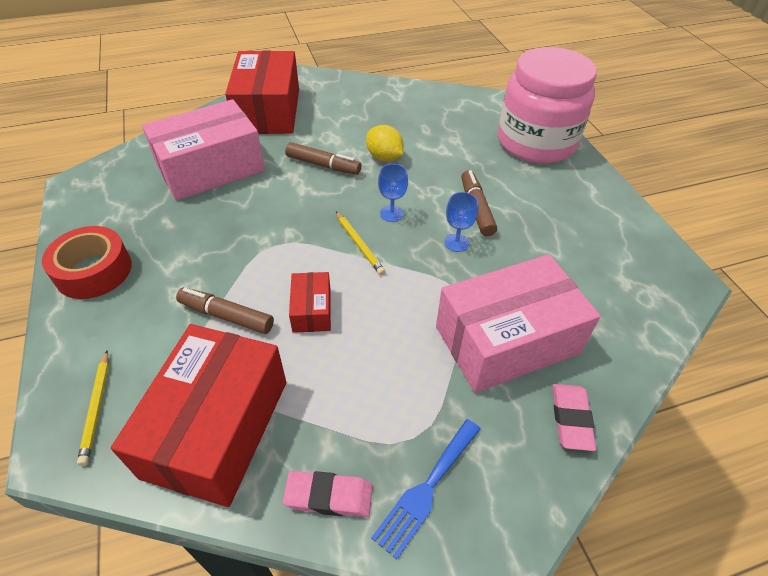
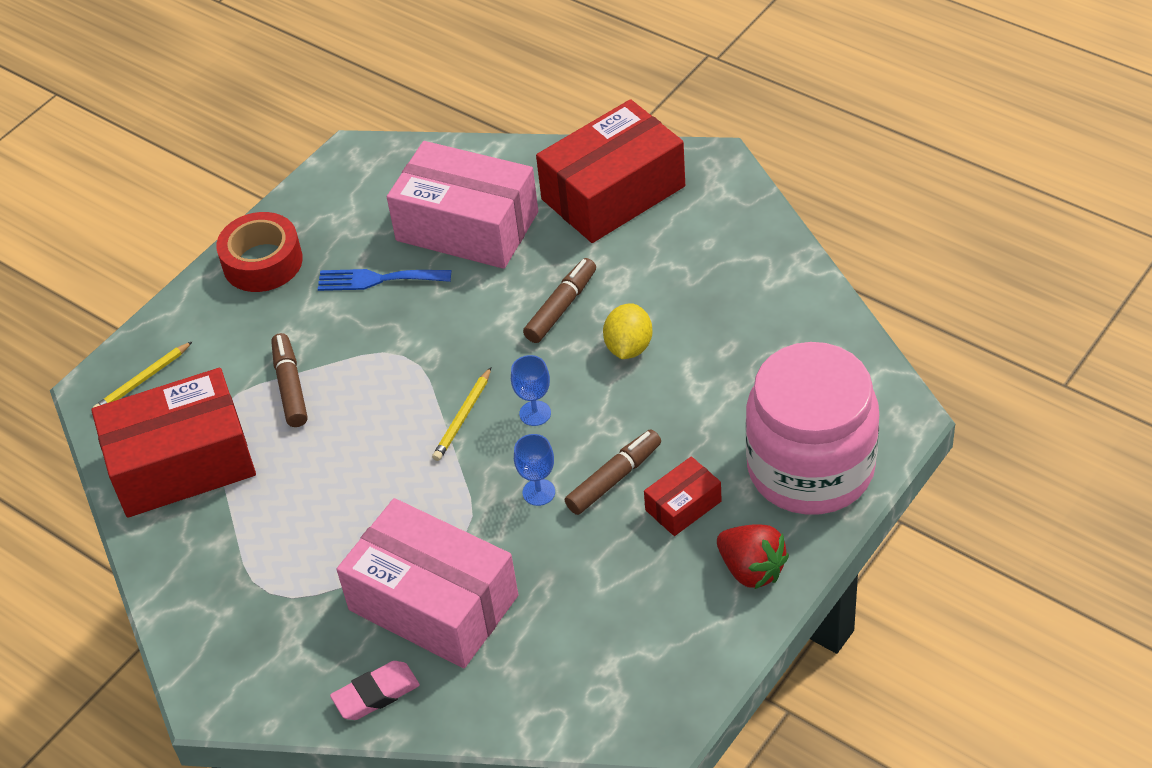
camera: 60 degrees right, 0 degrees up
(312, 310) = (346, 439): red box -> red box (683, 506)
(323, 165) = (561, 307): brown marker -> brown marker turned 135 degrees counterclockwise
(329, 496) = (178, 570): pink eraser -> none
(426, 489) = (229, 627): blue fork -> blue fork (377, 279)
(591, 192) = (751, 569): none -> red strawberry

